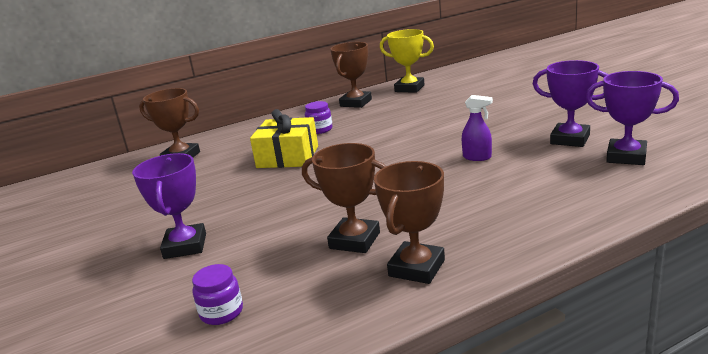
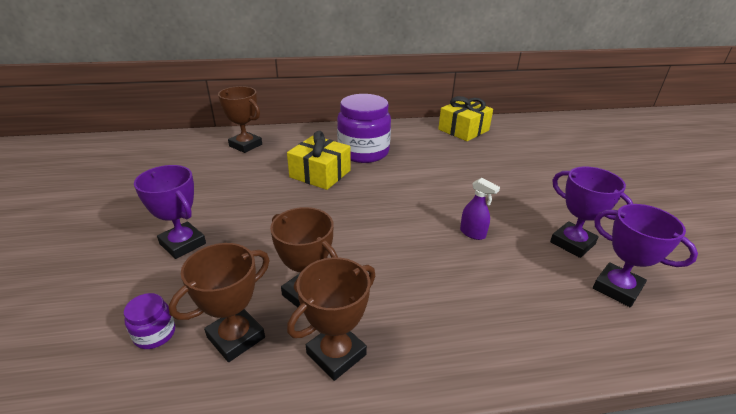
camera: 15 degrees right, 10 degrees up
(185, 246) = (183, 244): purple trophy -> purple trophy turned 60 degrees counterclockwise
(320, 130) = (363, 152): purple jar -> purple jar, size x2.26
(356, 103) = (410, 132): brown trophy -> brown trophy (236, 337)
(409, 88) = (463, 130): yellow trophy -> yellow gift

